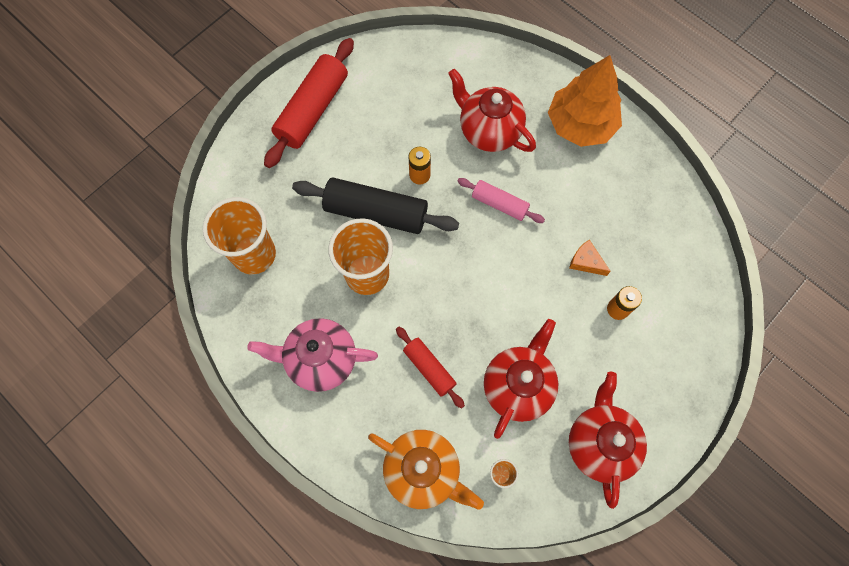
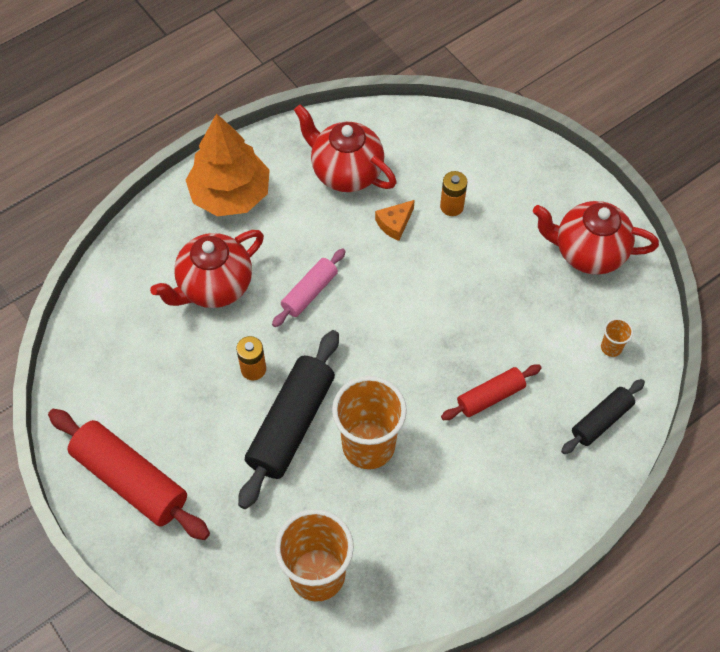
camera: 80 degrees left, 10 degrees down
(320, 360) = (464, 511): pink teapot -> none
(423, 471) = (601, 420): orange teapot -> black rolling pin
(518, 386) = (521, 314): red teapot -> red teapot (346, 172)

